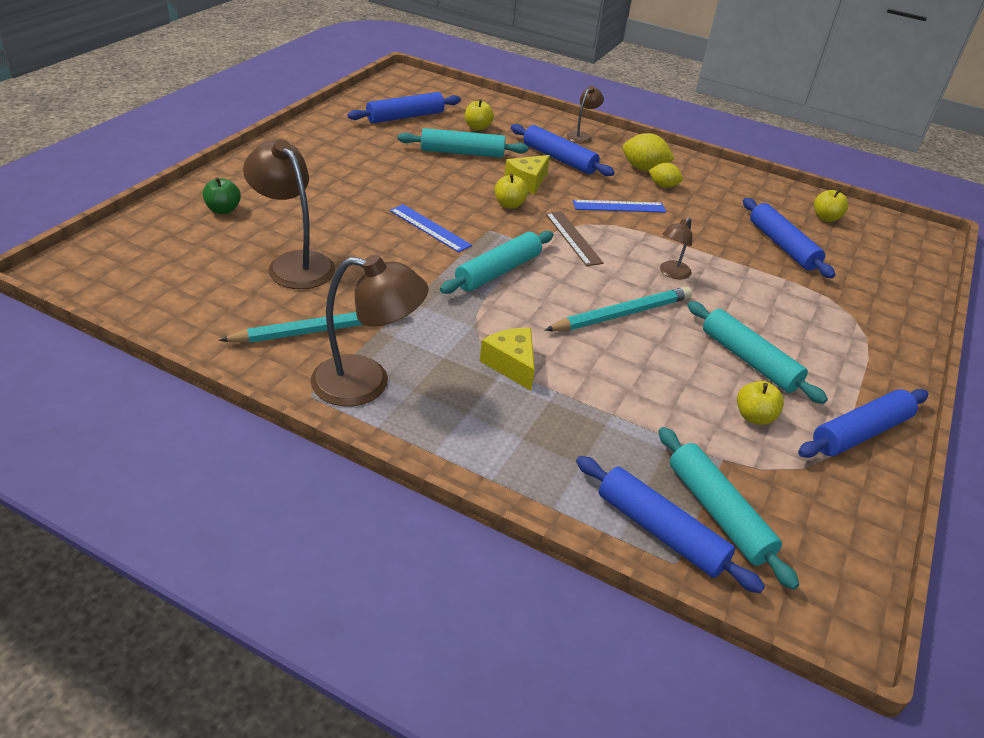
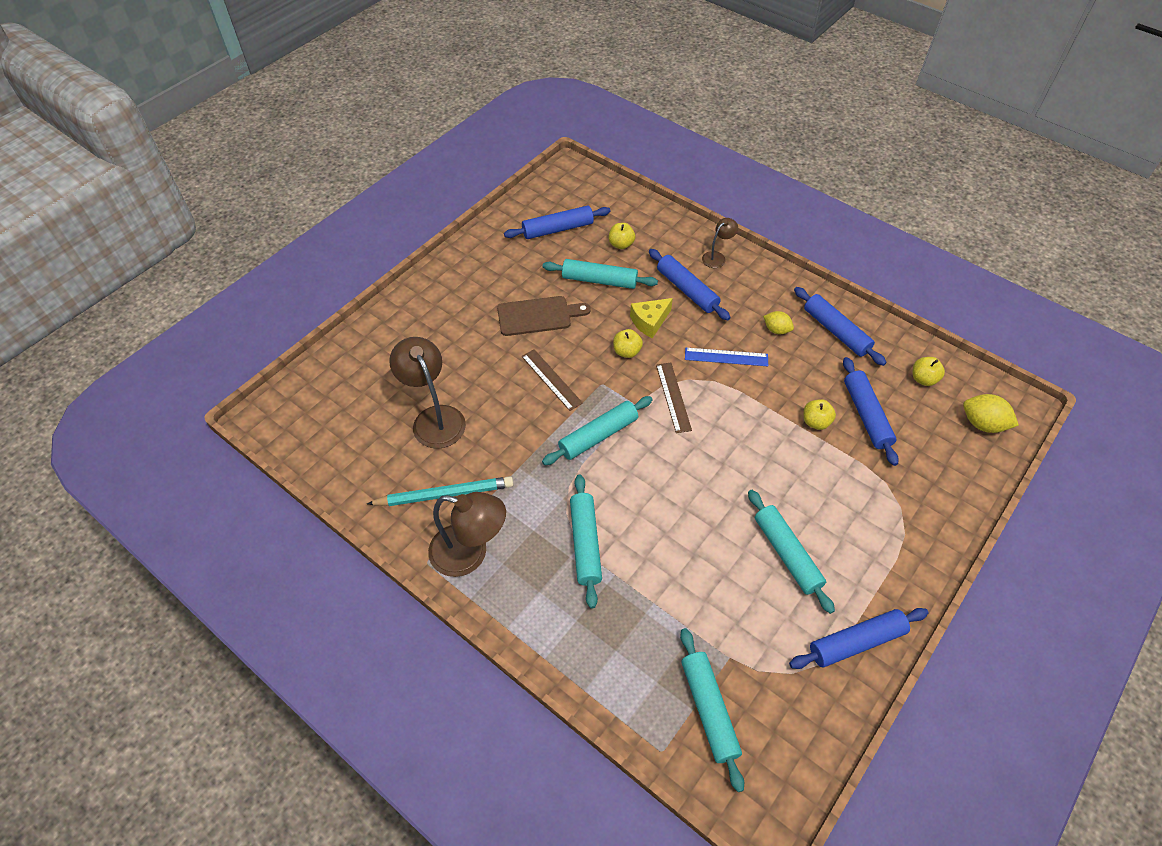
camera: 15 degrees right, 15 degrees up
(223, 210) = (387, 351): green apple -> none
(400, 179) = (538, 316): none -> brown cutting board
(429, 228) = (551, 379): blue ruler -> brown ruler
(511, 365) = (585, 543): yellow cheese -> turquoise rolling pin
(622, 314) = (692, 493): turquoise pencil -> none
(643, 169) = (764, 305): yellow lemon -> yellow lemon (982, 424)
(660, 532) = (658, 721): blue rolling pin -> blue rolling pin (836, 331)
(671, 273) = (750, 446): brown lamp -> none
(754, 417) = (770, 616): yellow apple -> yellow apple (815, 422)

